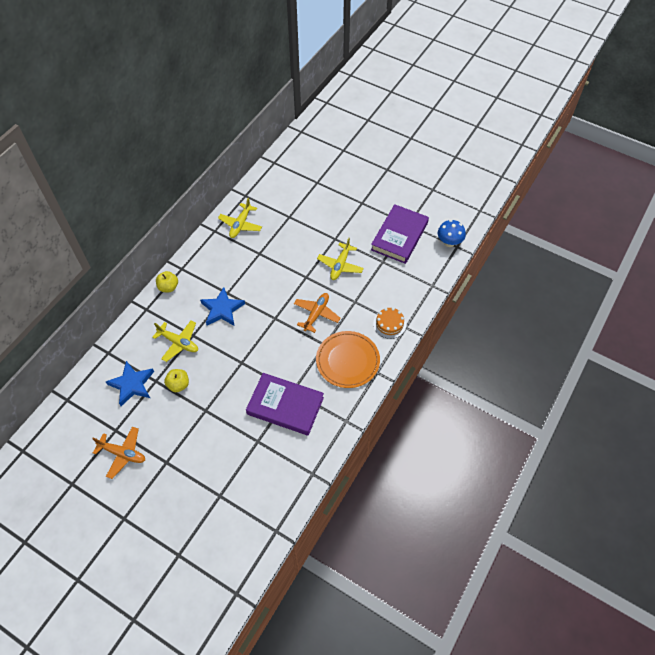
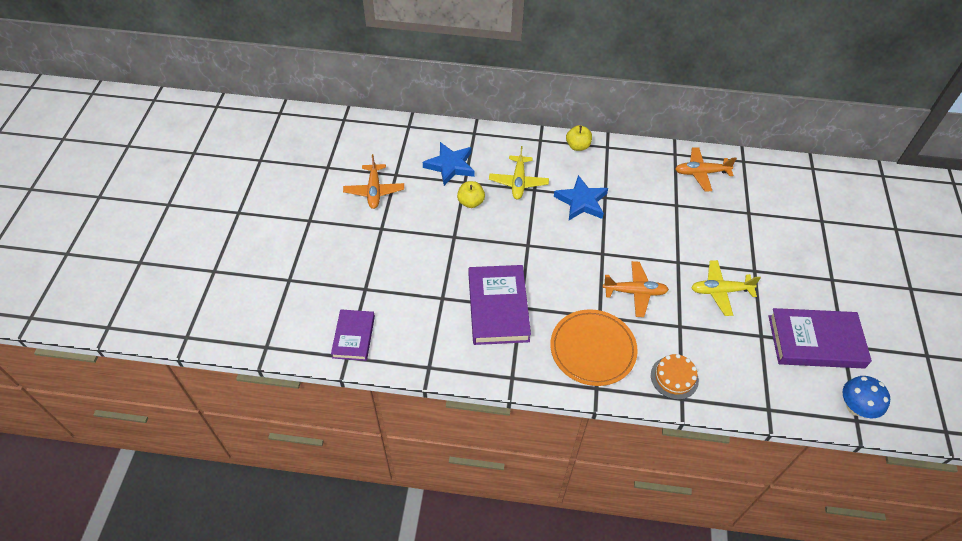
camera: 65 degrees right, 5 degrees down
(240, 224) = (701, 173): yellow plane -> orange plane
(260, 520) = (353, 337): none -> purple book

